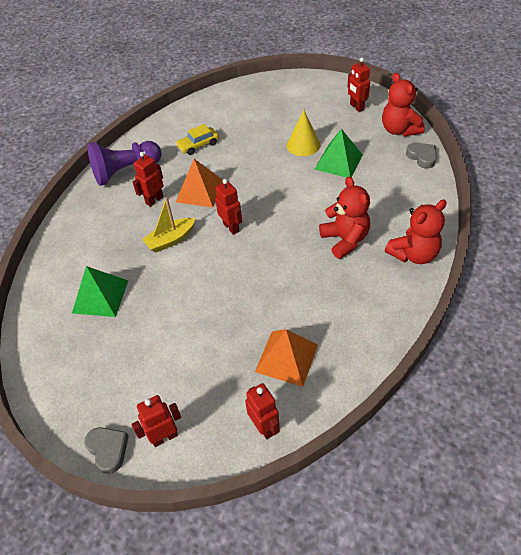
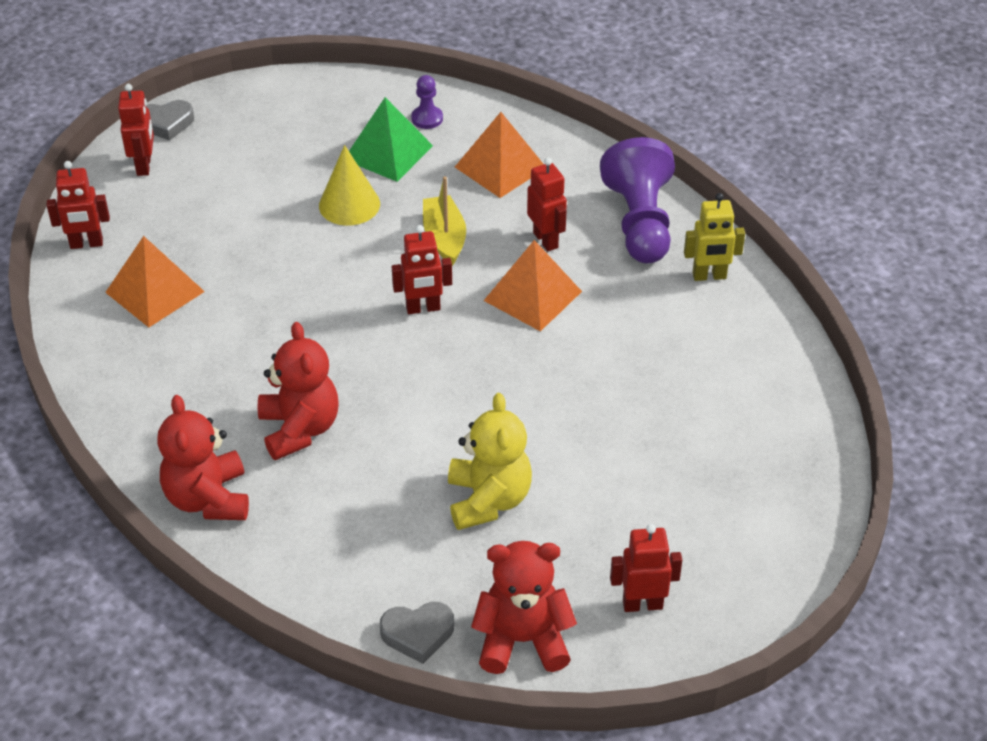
camera: 110 degrees right, 5 degrees down
(58, 290) = (427, 118): none -> purple pawn
(97, 239) = (500, 167): none -> orange pyramid
(156, 139) = (709, 276): none -> yellow robot
(198, 145) = (658, 325): yellow car -> none
(303, 145) = (569, 468): yellow cone -> yellow cone (349, 204)
(338, 162) = (488, 500): green pyramid -> yellow teddy bear
(345, 240) = (299, 429): red teddy bear -> red teddy bear turned 105 degrees counterclockwise

